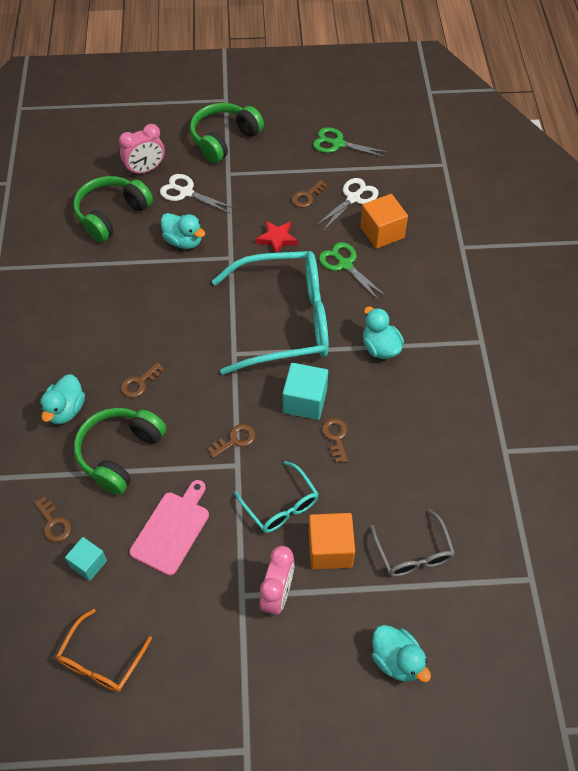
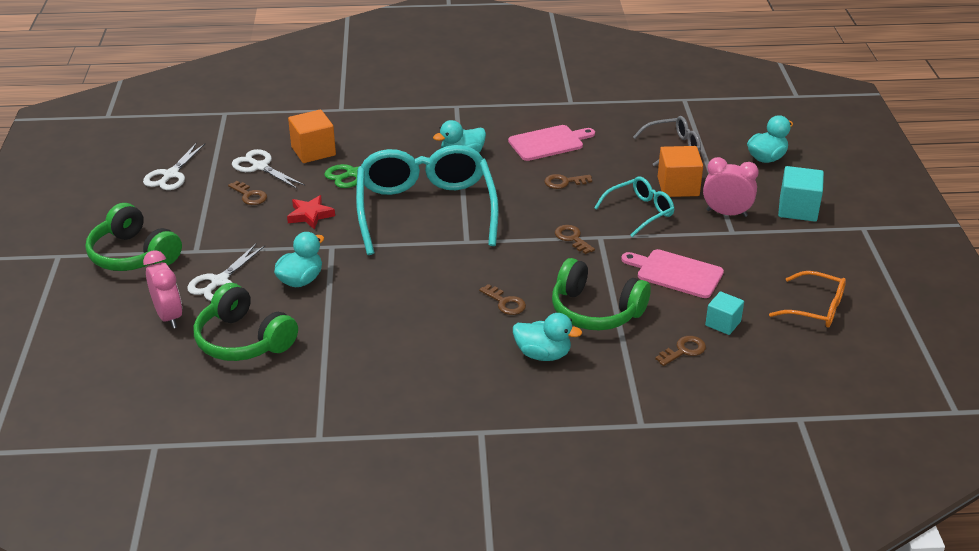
camera: 90 degrees left, 20 degrees down
(305, 401) = (525, 198): turquoise cube -> turquoise cube (798, 209)
(338, 144) = (171, 175): green scissors -> white scissors
(413, 425) = (548, 143): none -> pink cutting board

